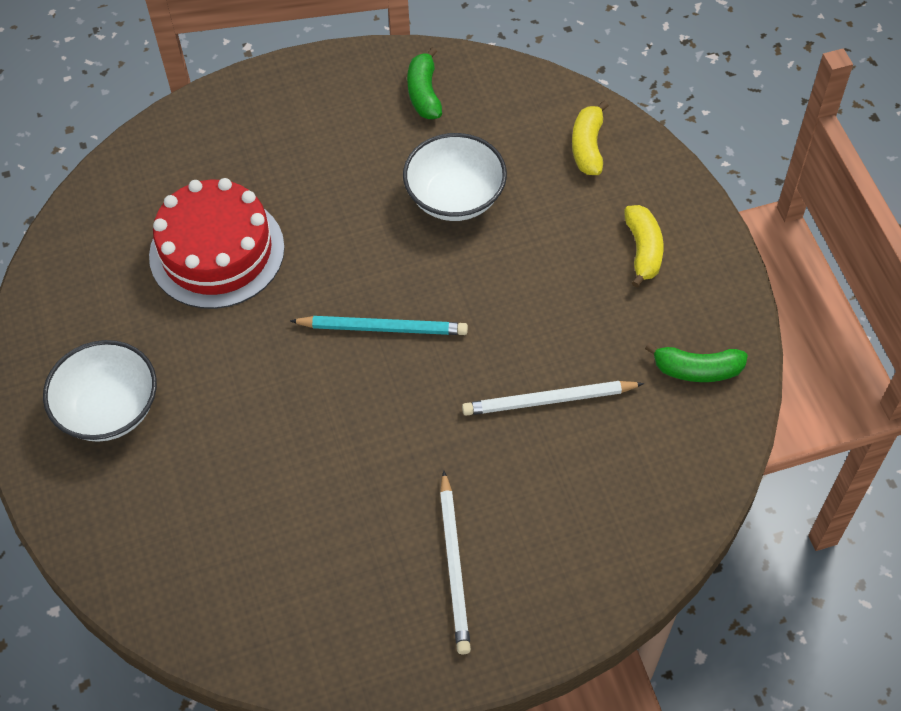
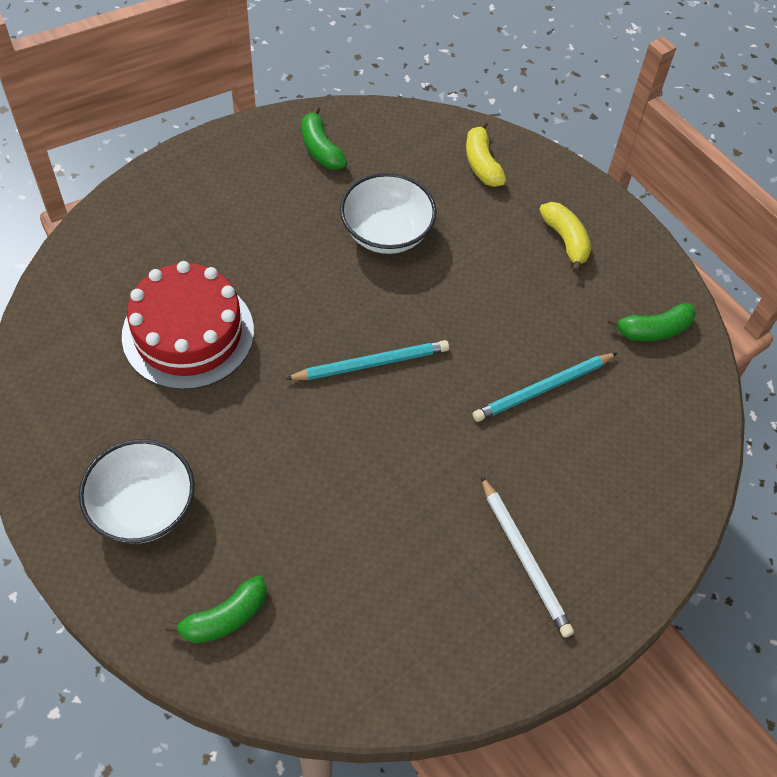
camera: 25 degrees left, 0 degrees up
(142, 534) = (225, 617): none -> green banana
(549, 400) = (543, 389): white pencil -> turquoise pencil

